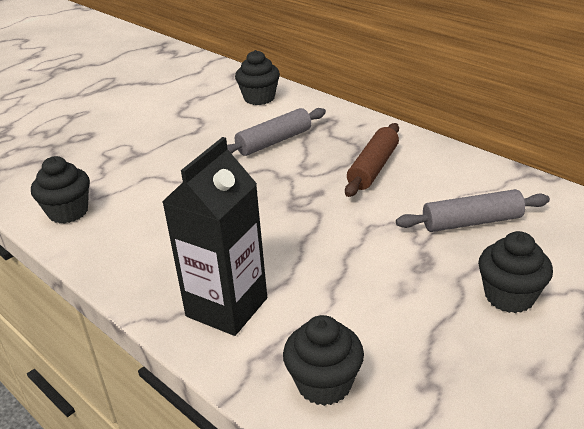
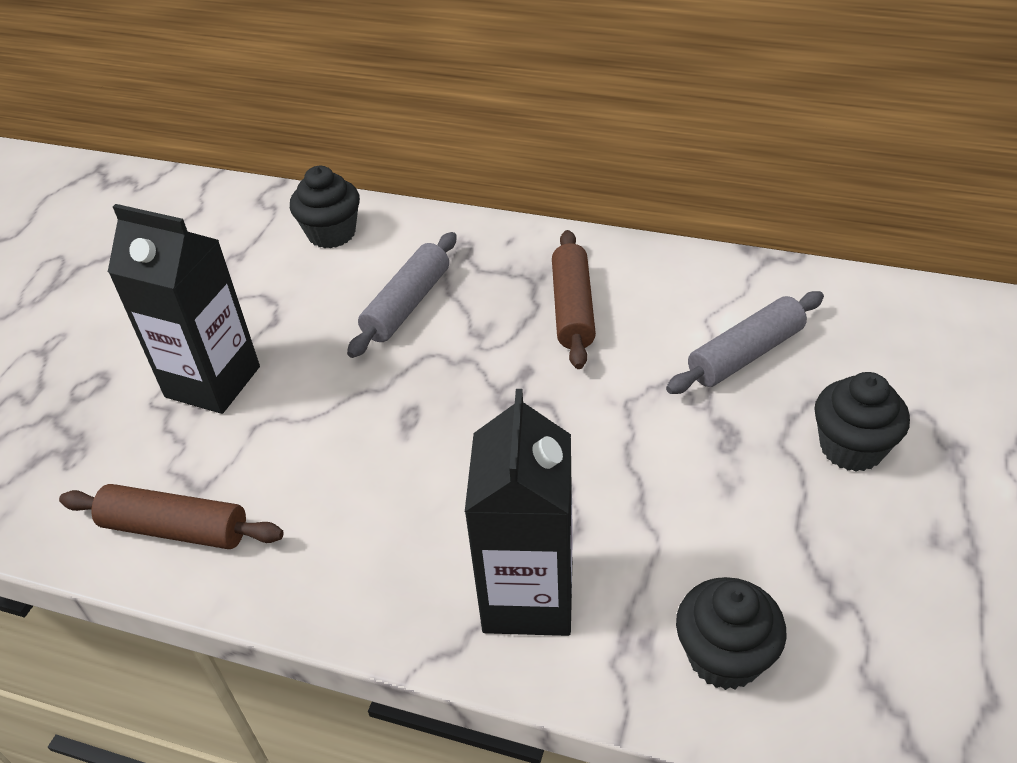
camera: 25 degrees left, 10 degrees up
(68, 212) = (175, 528): black cupcake -> brown rolling pin
(141, 151) = (213, 382): none -> black carton

